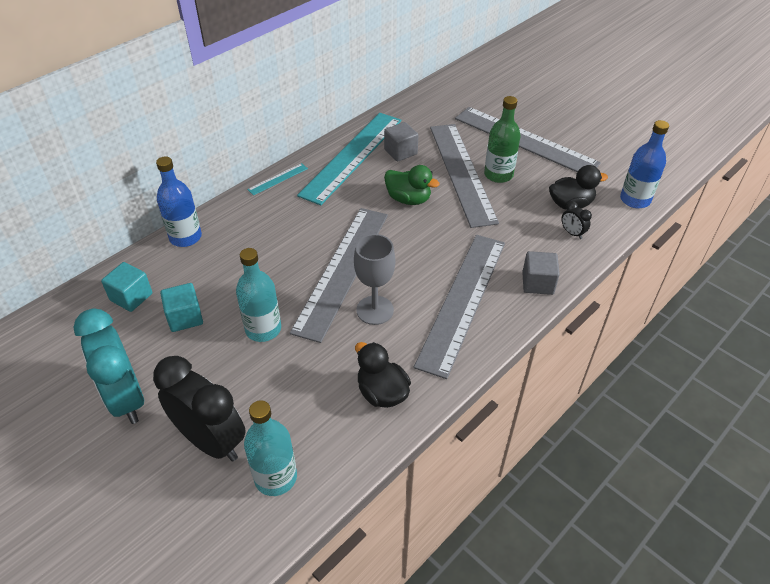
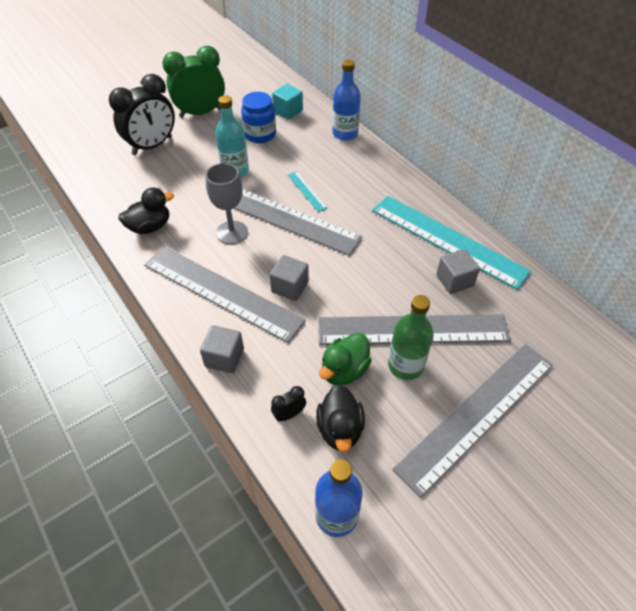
camera: 100 degrees right, 5 degrees up
(126, 398) = (201, 113): turquoise clock -> green clock
(185, 317) = (260, 134): turquoise cube -> blue jar
(275, 477) = (112, 171): turquoise bottle -> none
(278, 179) = (414, 186): turquoise ruler -> turquoise ruler (307, 191)
(408, 199) = (372, 275): green duck -> green duck (344, 370)
(439, 251) = (290, 287): none -> grey cube

